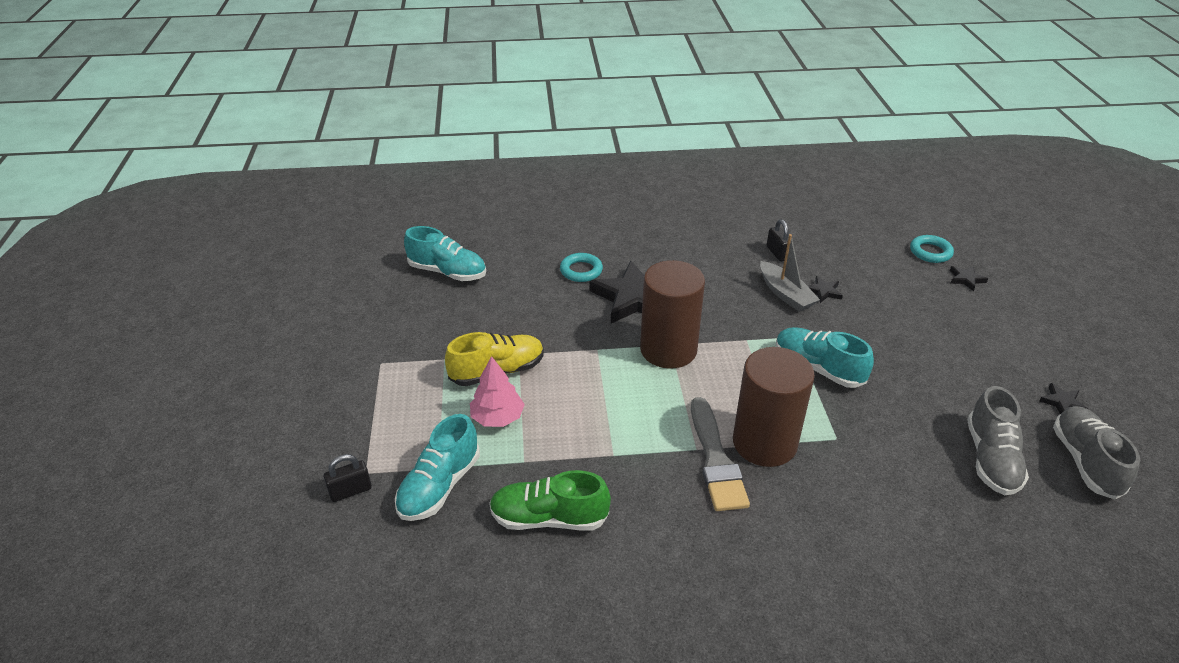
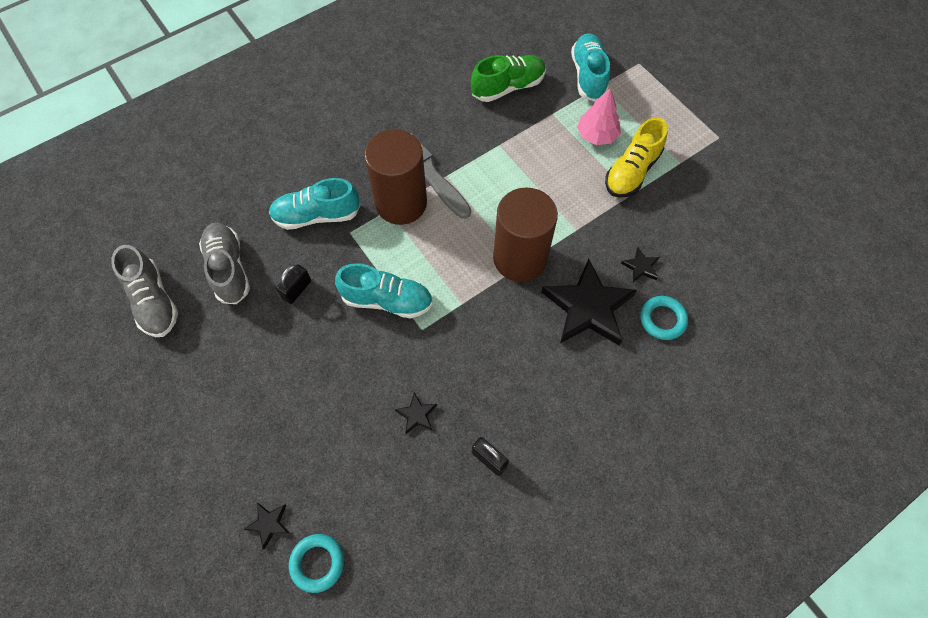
camera: 150 degrees right, 25 degrees up
(350, 491) = (635, 50): black padlock -> black padlock (297, 290)
(447, 272) = (773, 253): turquoise shoe -> turquoise shoe (316, 215)
(785, 294) = (452, 389): grey boat -> none
(1062, 402) = (168, 363): black star -> black star (641, 267)

